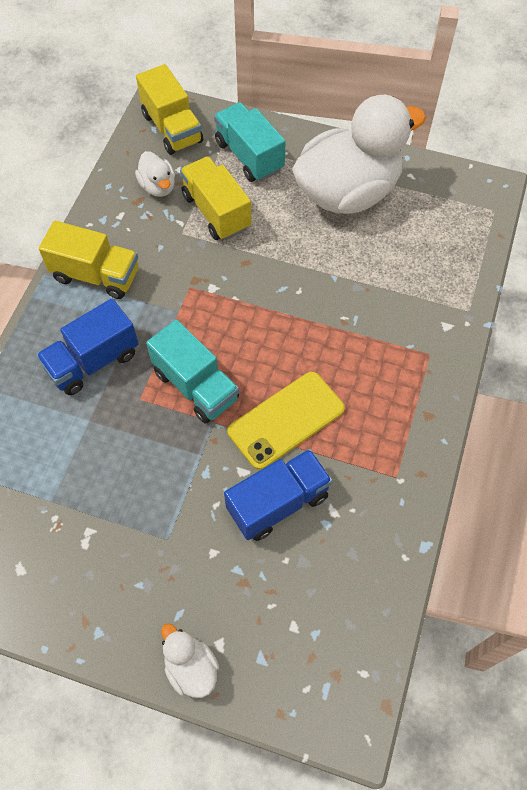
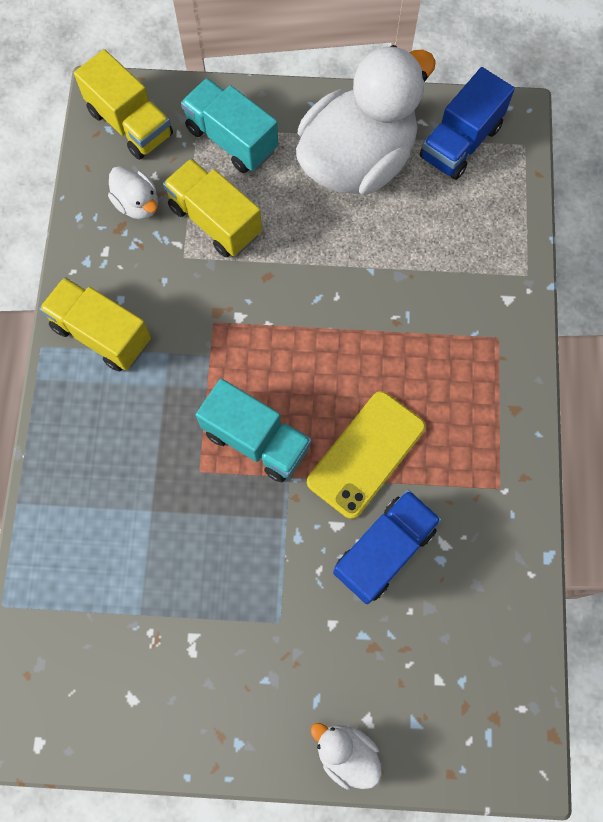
camera: 15 degrees left, 10 degrees up
(93, 361) = (132, 440): blue truck -> blue truck (460, 142)
(96, 275) = (102, 334): yellow truck -> yellow truck turned 150 degrees counterclockwise

